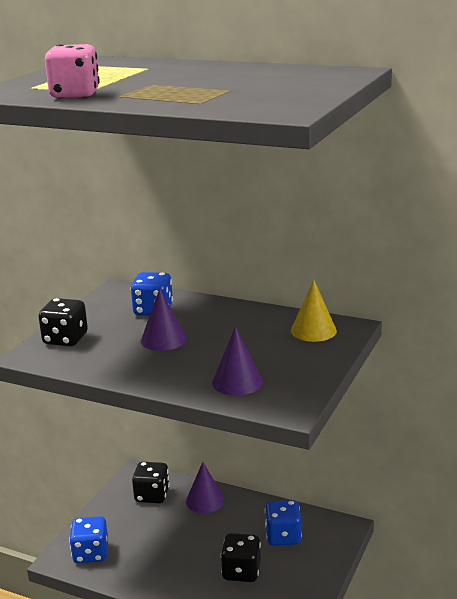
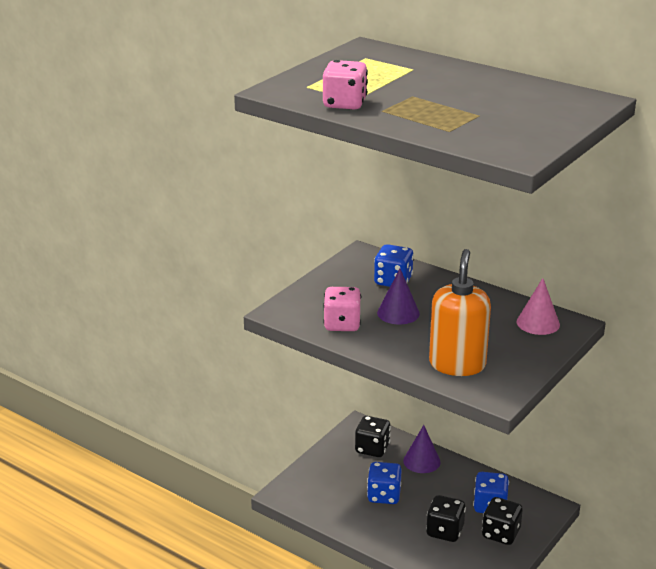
camera: 10 degrees right, 5 degrees up
(65, 339) = (310, 300): black dice -> black dice (500, 534)
(91, 553) = (309, 493): blue dice -> blue dice (384, 495)
(103, 358) = (342, 324): none -> pink dice
(237, 382) = (457, 364): purple cone -> orange soap dispenser
(313, 330) = (538, 323): yellow cone -> pink cone

